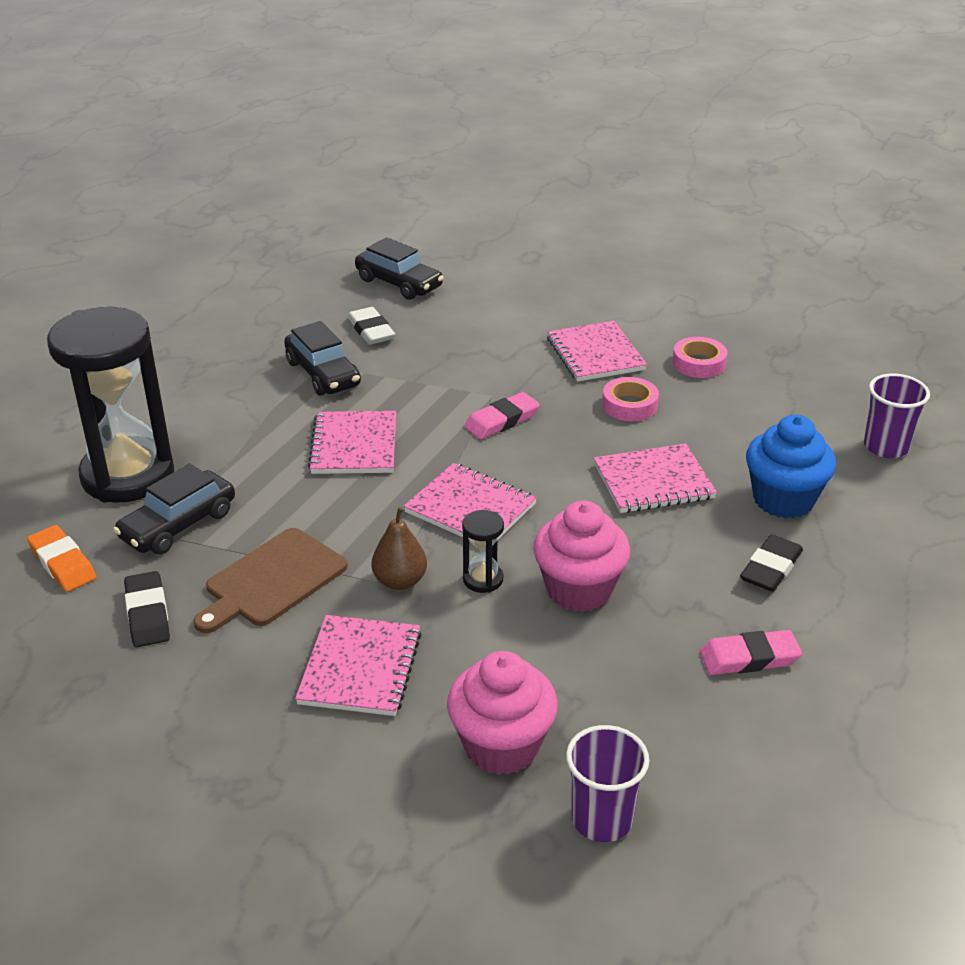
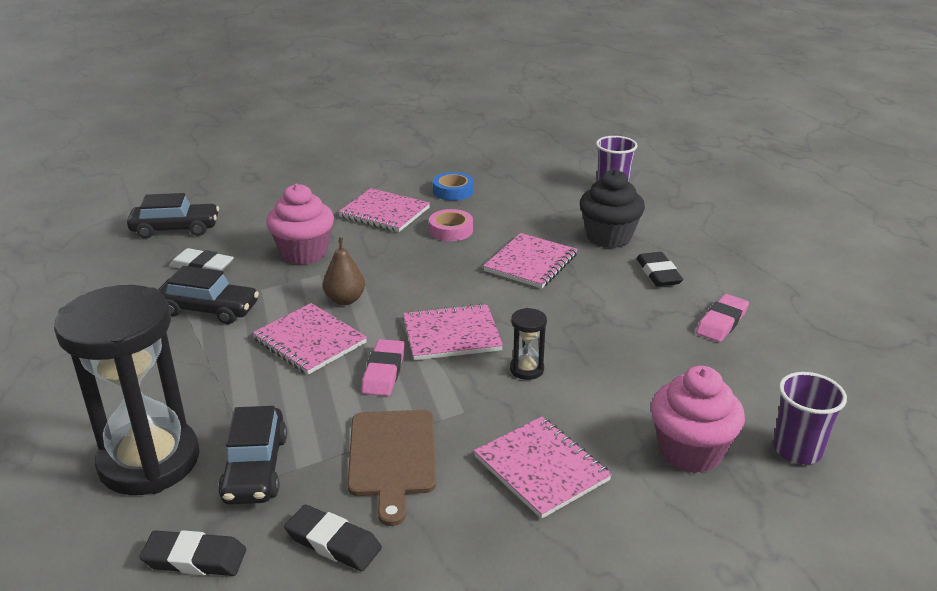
camera: 45 degrees left, 5 degrees down
(62, 563) = (195, 558): orange eraser -> black eraser
(400, 581) = (479, 402): brown pear -> brown pear (345, 300)
(502, 420) = (387, 276): pink eraser -> pink eraser (384, 372)
(579, 589) = (587, 341): pink cupcake -> pink cupcake (304, 253)
(699, 363) = (453, 191): pink tape -> blue tape
(783, 499) = (608, 237): blue cupcake -> black cupcake

